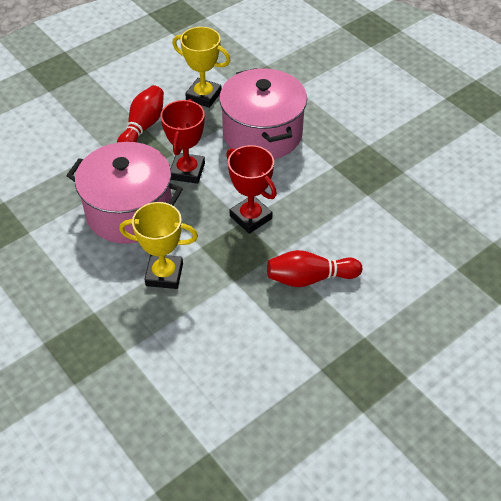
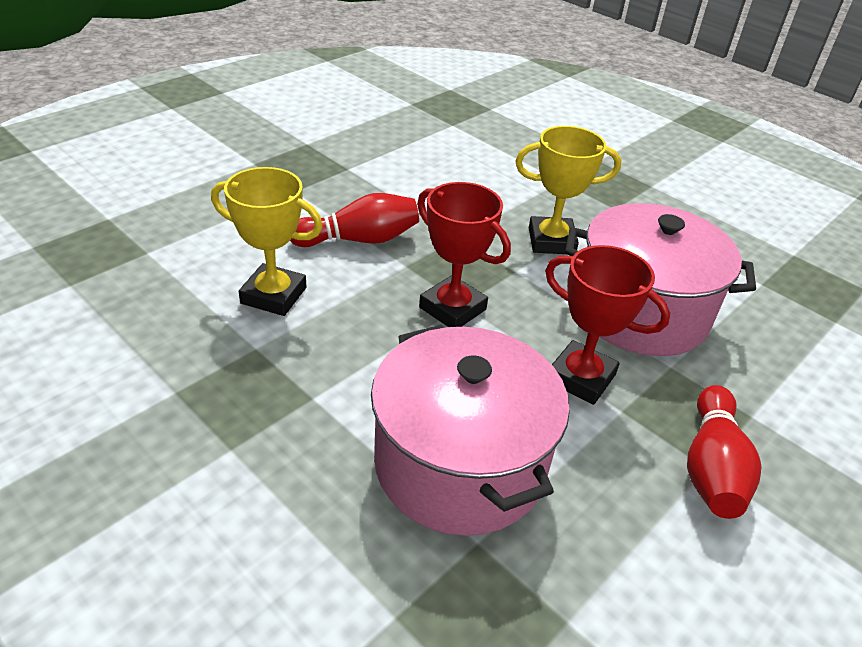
camera: 170 degrees right, 10 degrees down
(187, 171) = (580, 378): red trophy -> red trophy turned 60 degrees counterclockwise
(203, 96) = (622, 567): yellow trophy -> yellow trophy (273, 295)

